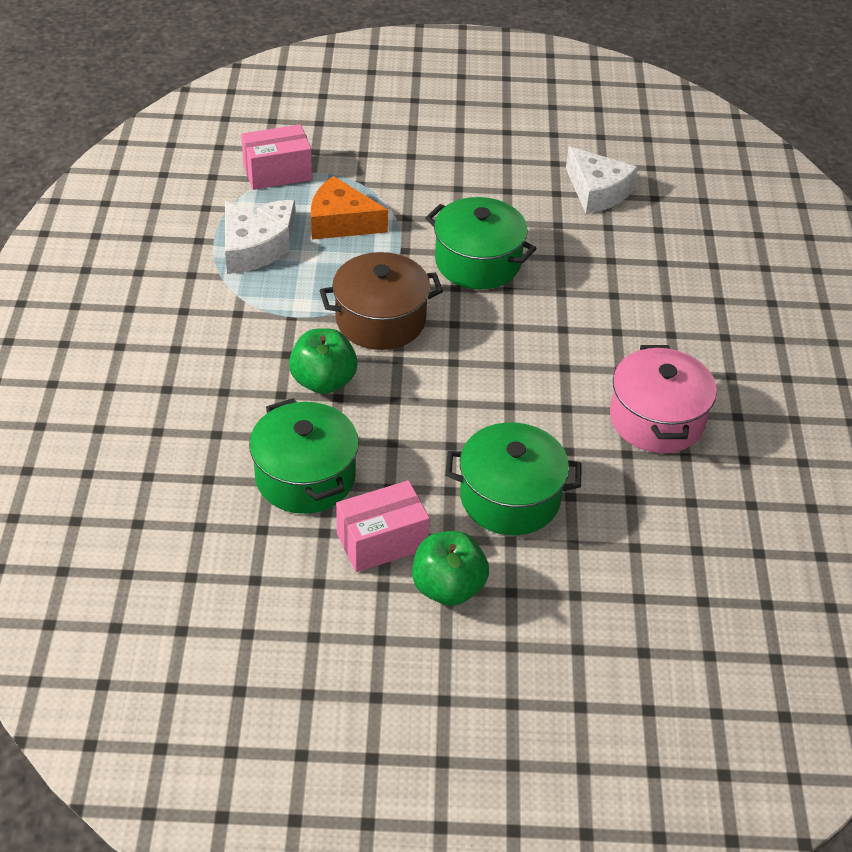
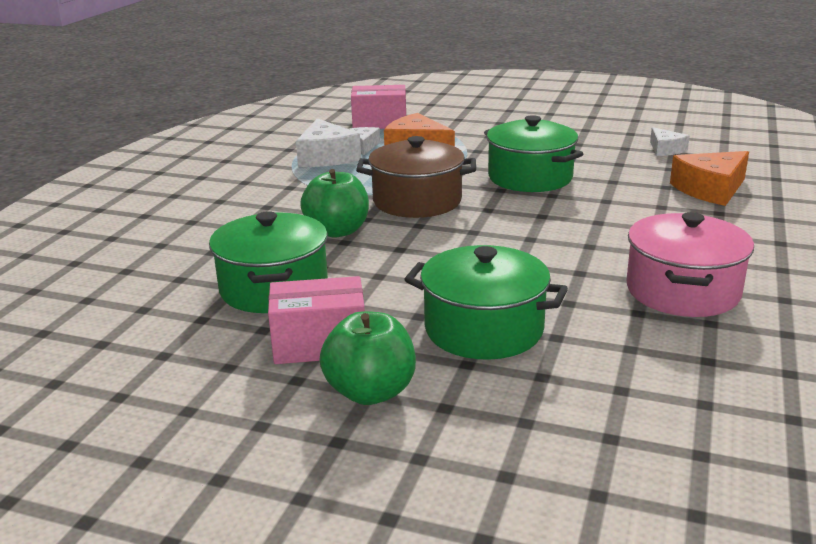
camera: 20 degrees right, 20 degrees down
(597, 191) = (665, 149): white cheese -> white cheese, size x0.58
(653, 260) = (710, 189): none -> orange cheese

